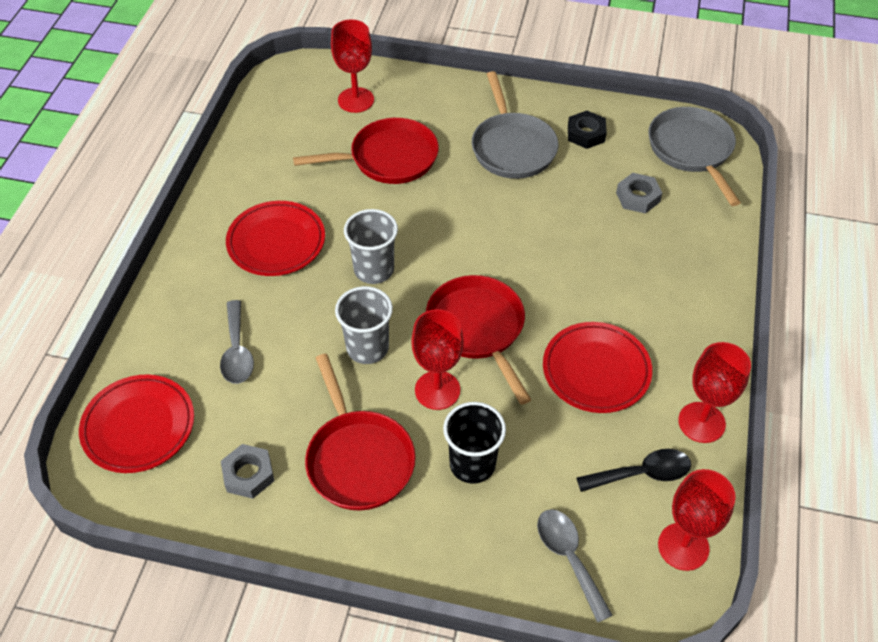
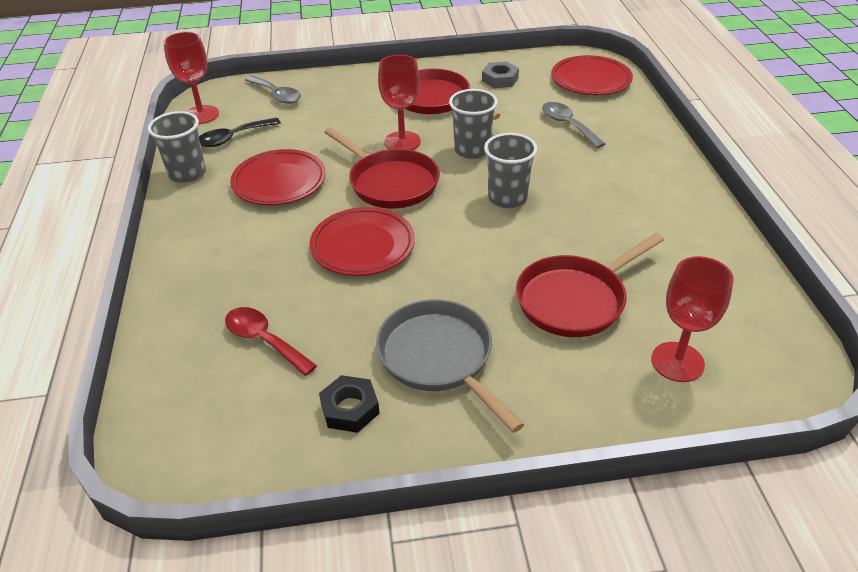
camera: 160 degrees right, 10 degrees down
(276, 242) = (612, 194): red plate -> red plate (363, 246)
(472, 464) = (356, 115): black cup -> none
(637, 197) = (264, 340): grey nut -> red spoon
(692, 151) = (196, 428): grey pan -> none
(701, 422) = (187, 173): red goblet -> grey cup

